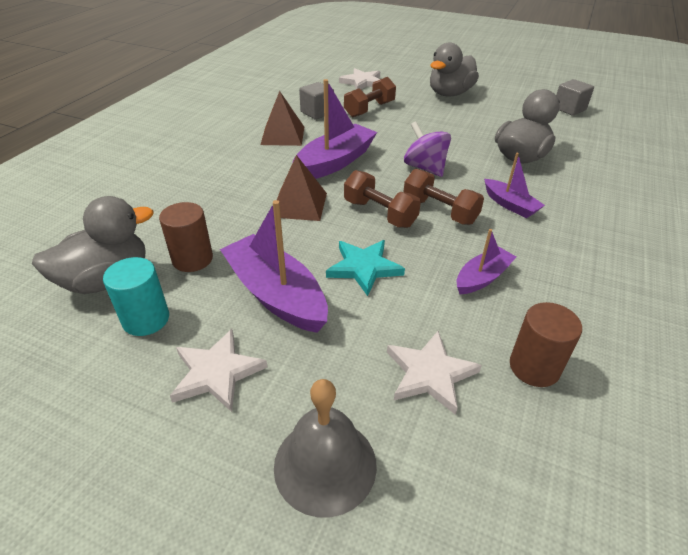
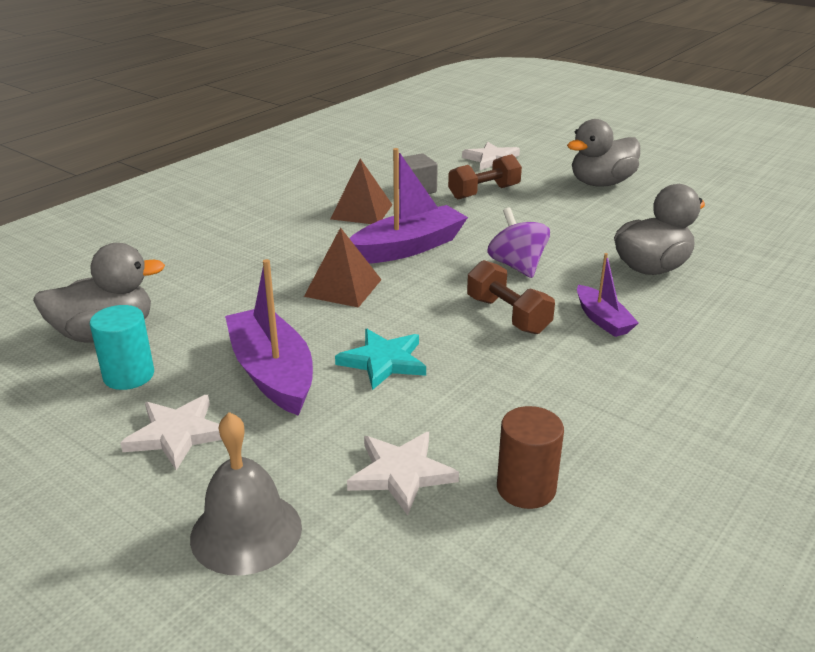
camera: 15 degrees right, 10 degrees down
(192, 259) = (200, 327): brown cylinder -> none
(380, 213) = (433, 308): brown dumbbell -> none
(482, 278) = (518, 392): purple boat -> none
(569, 109) = (759, 217): grey cube -> none

